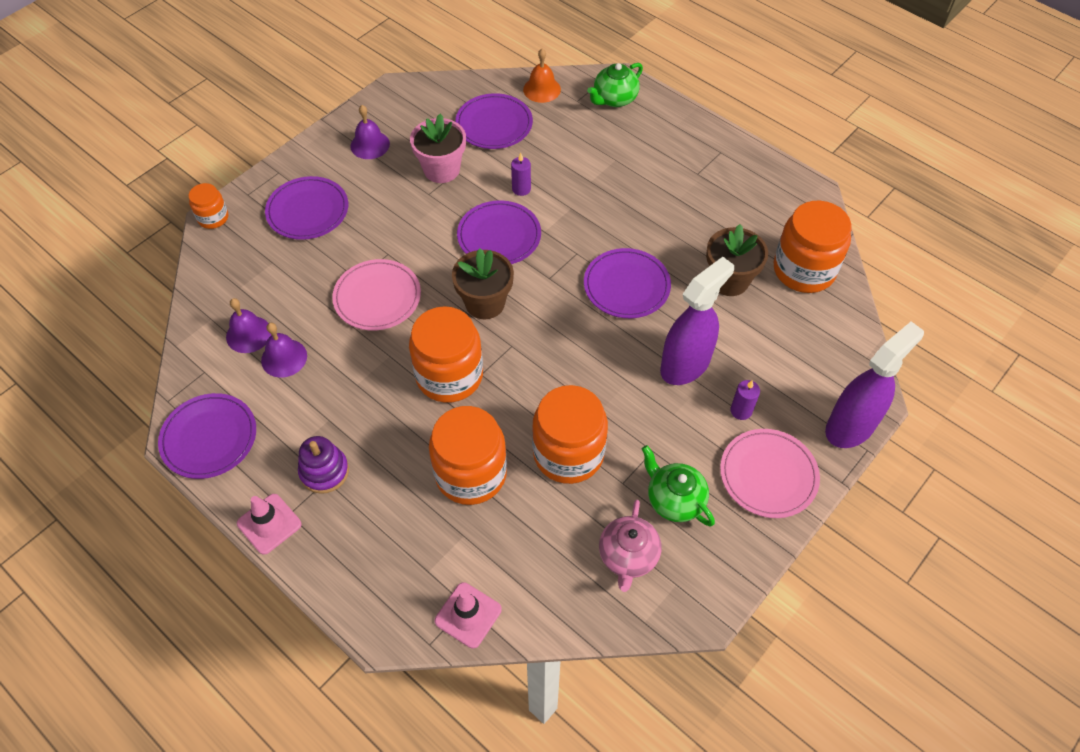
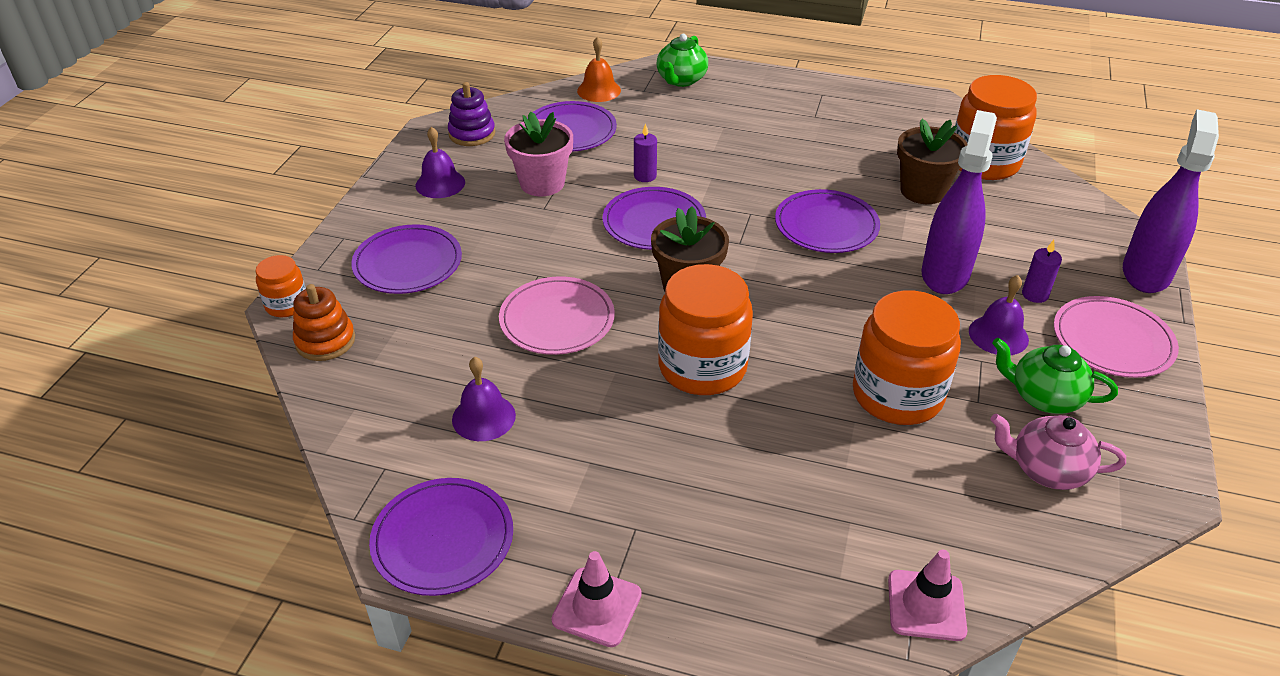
camera: 25 degrees left, 15 degrees down
(221, 257) = (325, 341): none -> orange stacking toy
(248, 334) = (418, 408): purple bell -> purple bell (998, 335)
(324, 471) = (626, 519): purple stacking toy -> purple stacking toy (472, 134)
(471, 474) = (806, 455): orange jar -> none
(628, 556) = (1046, 470): pink teapot -> pink teapot turned 120 degrees clockwise

